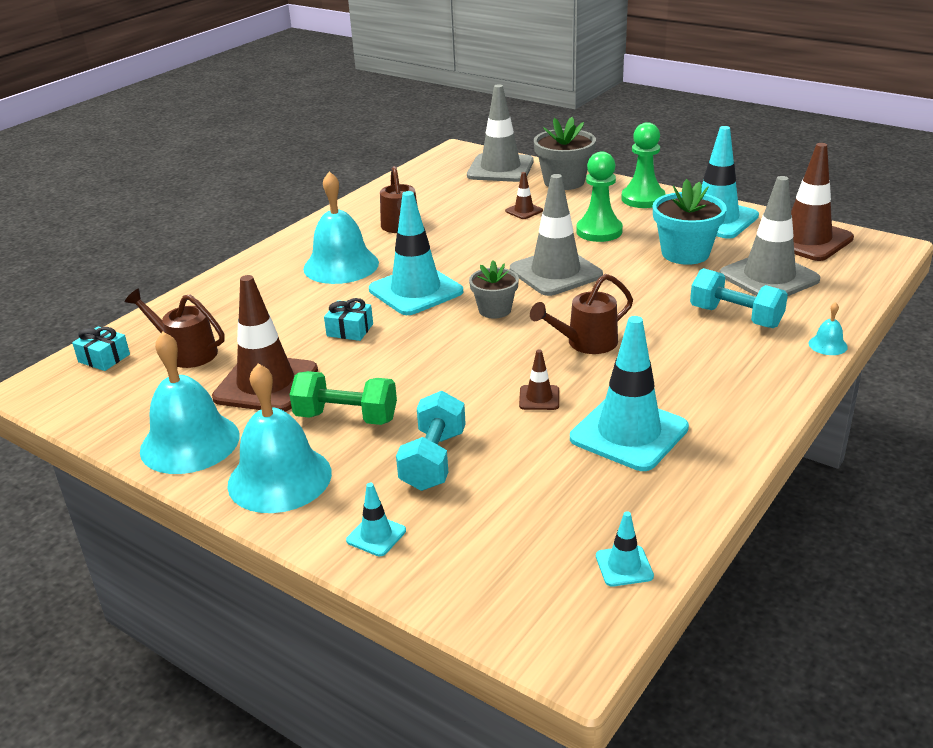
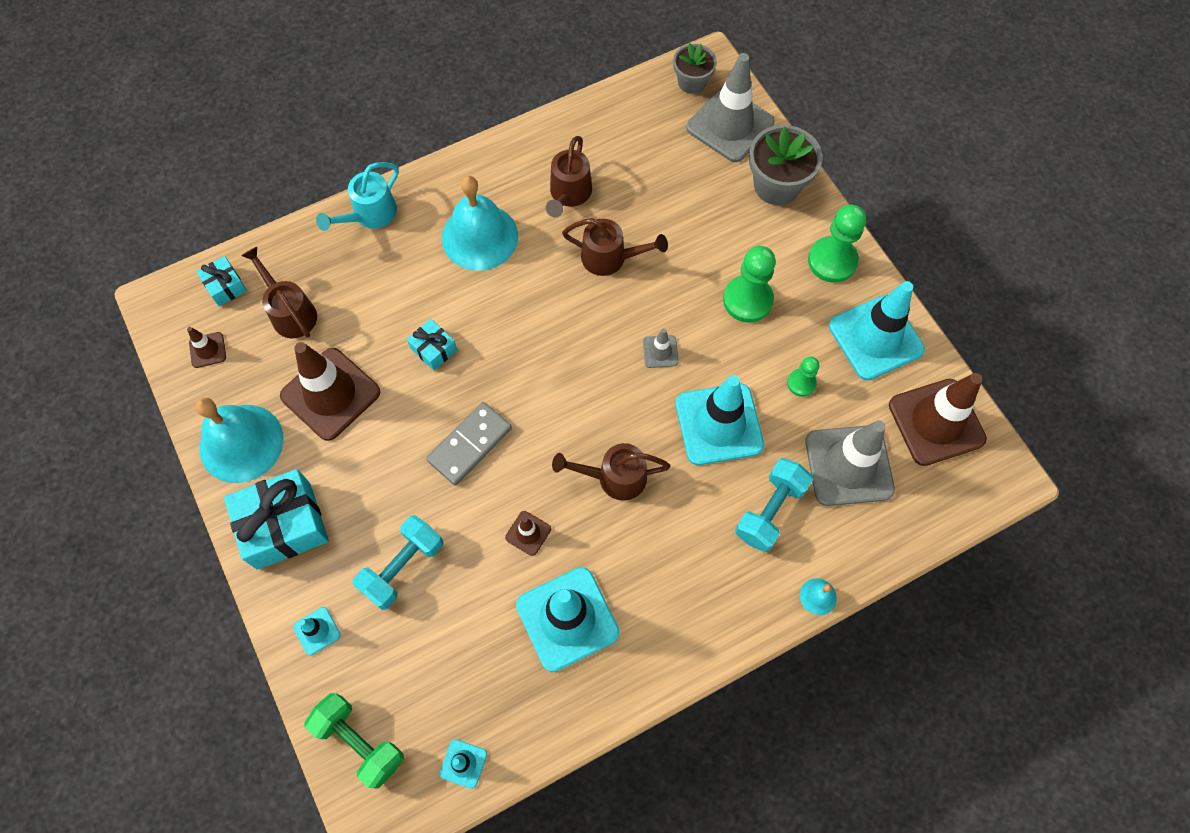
camera: 25 degrees right, 35 degrees up
(227, 283) = (370, 215): none -> turquoise watering can
(279, 478) = (284, 525): turquoise bell -> turquoise gift
(346, 417) = (368, 475): green dumbbell -> green dumbbell (359, 741)
(416, 291) = (521, 315): turquoise traffic cone -> turquoise traffic cone (719, 424)
(433, 368) = (470, 445): none -> grey domino
(466, 244) = (610, 258): none -> brown watering can
(495, 310) = (570, 384): grey flower pot -> grey flower pot (692, 82)
(524, 211) = (701, 223): brown traffic cone -> brown traffic cone (207, 350)
(555, 272) = (660, 351): grey traffic cone -> grey traffic cone, size x0.45
(685, 253) = (801, 383): turquoise flower pot -> green pawn
(735, 317) = (770, 510): turquoise dumbbell -> turquoise dumbbell turned 60 degrees clockwise

